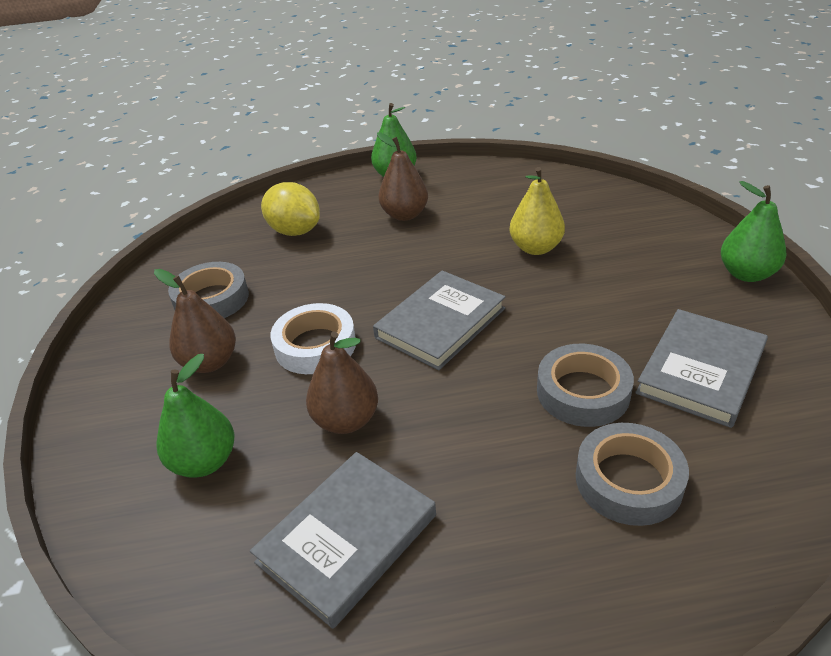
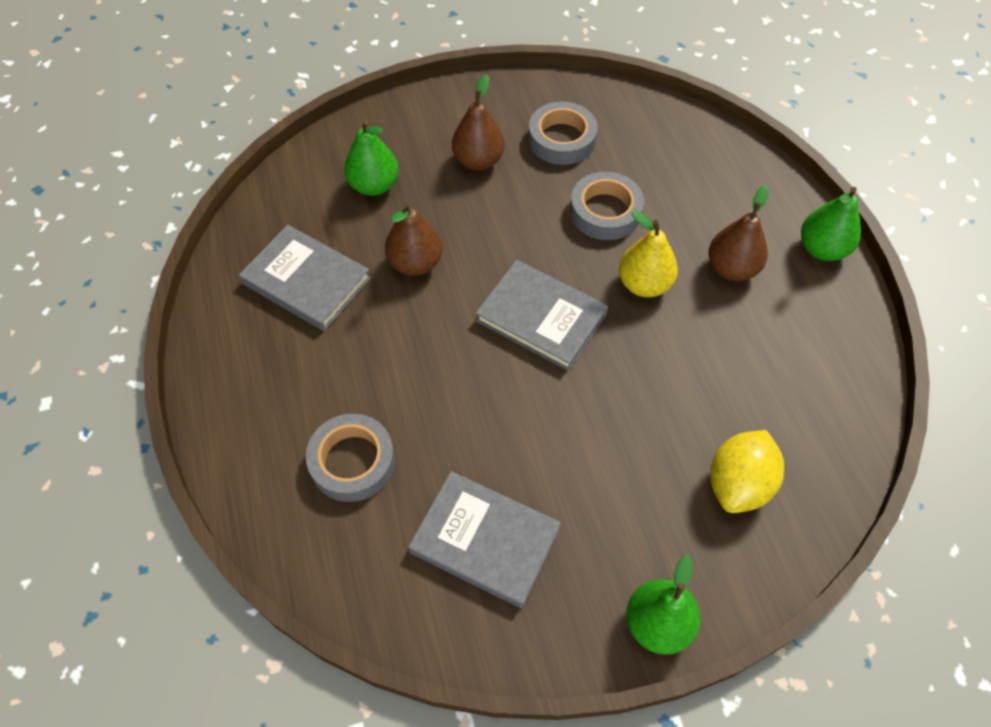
camera: 80 degrees right, 20 degrees up
(295, 231) = (682, 176): yellow lemon -> yellow lemon (738, 483)
(315, 345) = (503, 227): white tape -> none
(535, 248) = (682, 399): yellow pear -> yellow pear (644, 284)
(583, 392) = (452, 434): grey tape -> grey tape (605, 212)

